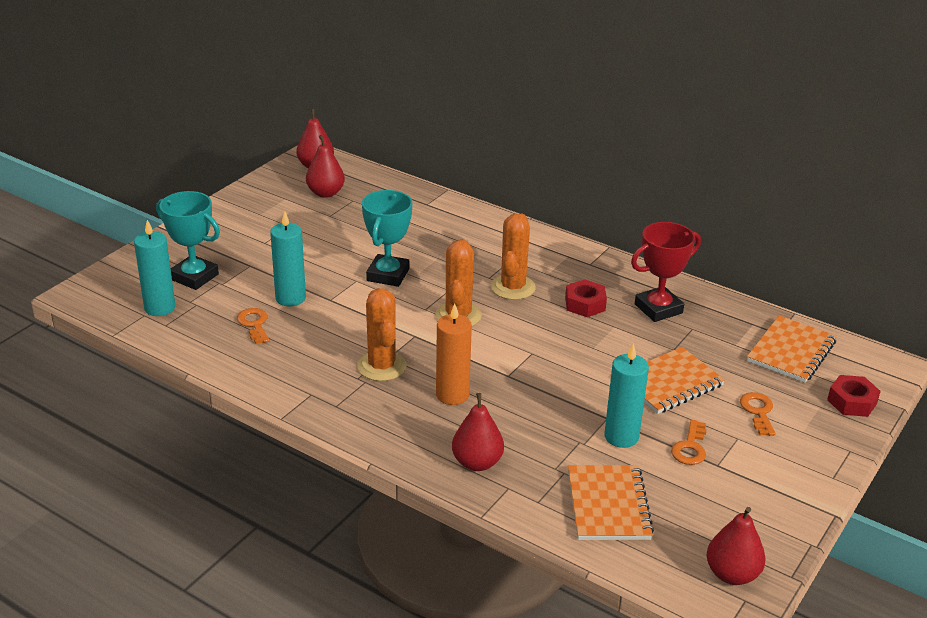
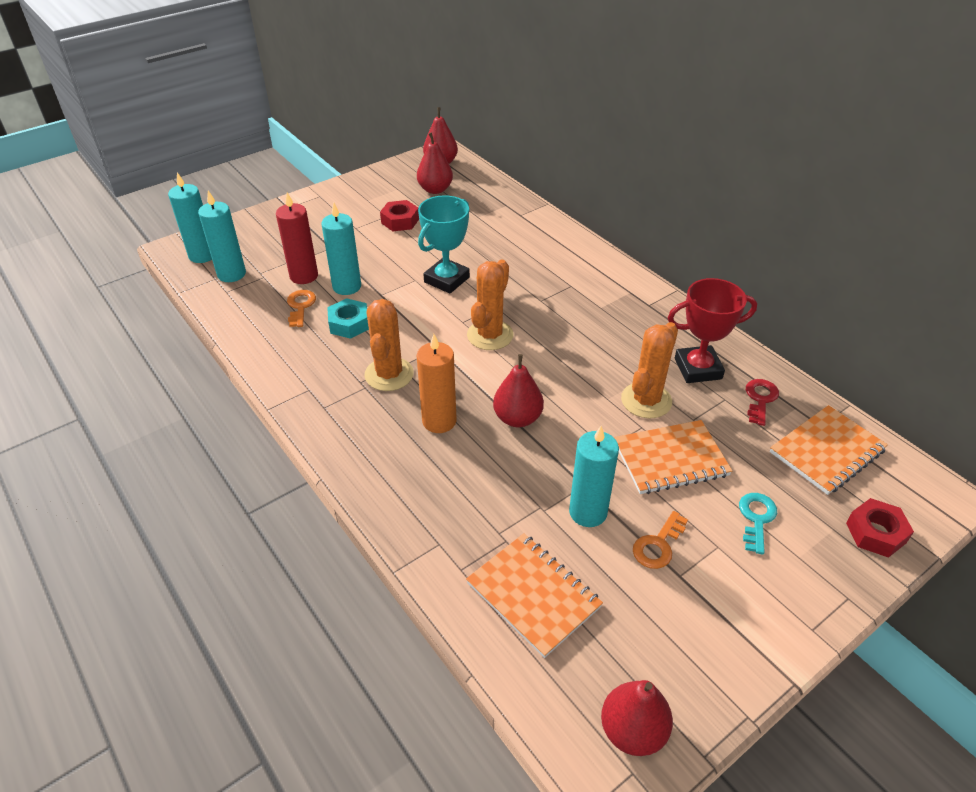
camera: 20 degrees right, 10 degrees up
(114, 295) = (202, 255): none -> turquoise candle
(194, 277) = (277, 250): turquoise trophy -> none
(239, 296) = (304, 276): none -> red candle
(314, 331) = (349, 324): none -> turquoise nut
(477, 463) = (423, 505): red pear -> red pear (517, 418)
(513, 287) = (558, 315): orange cactus -> orange cactus (646, 400)
(585, 304) = (622, 348): red nut -> red nut (400, 221)
(608, 505) = (533, 595): orange notebook -> orange notebook turned 60 degrees counterclockwise
(721, 322) = (760, 399): none -> red key
(758, 412) = (756, 518): orange key -> turquoise key

